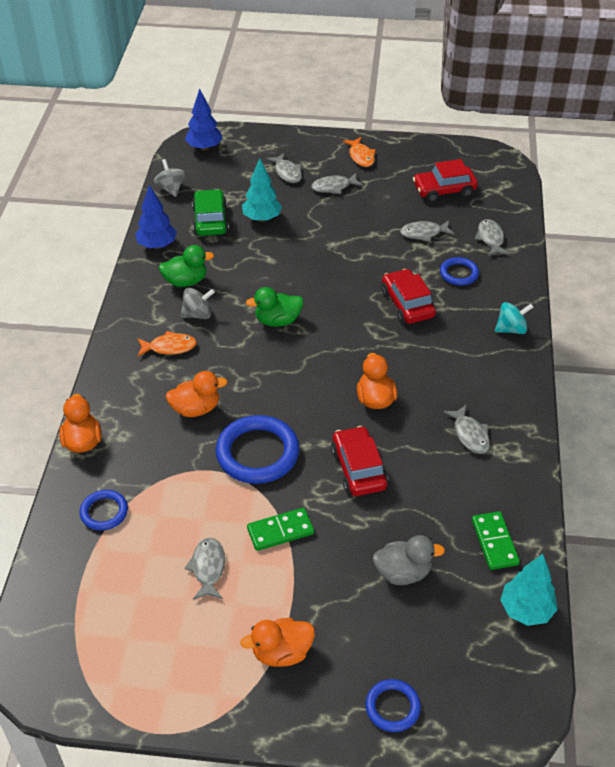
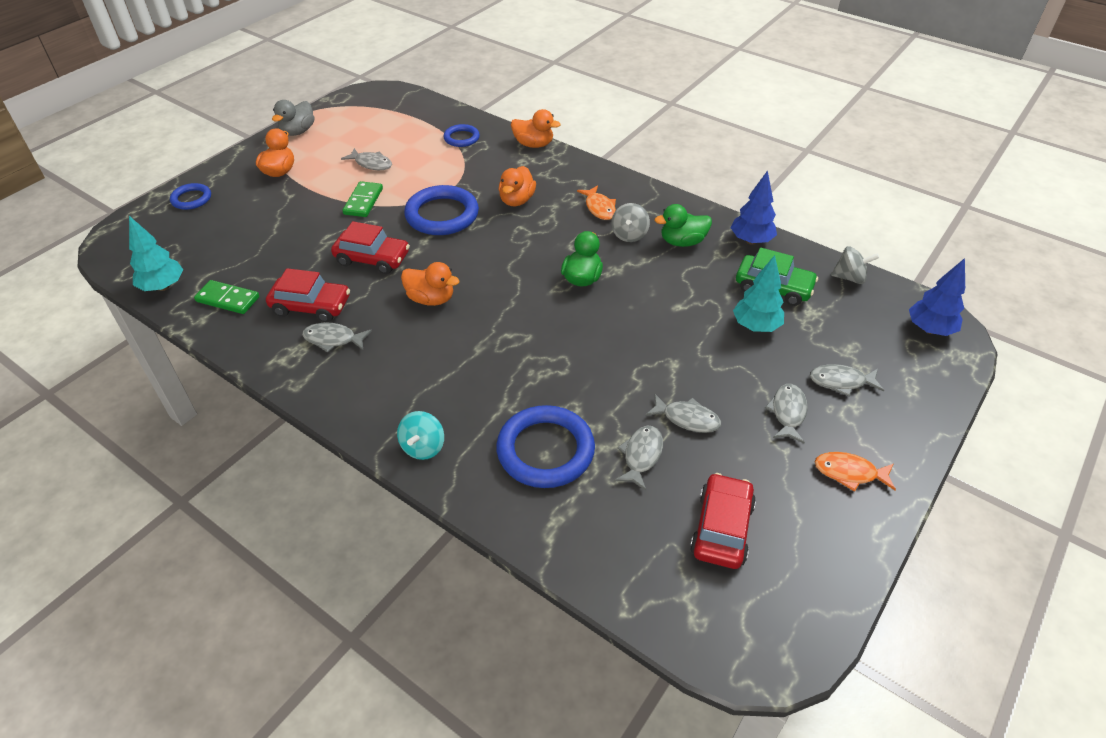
camera: 120 degrees right, 0 degrees up
(169, 347) = (599, 208): orange fish -> orange fish turned 45 degrees counterclockwise
(186, 281) = (682, 242): green duck -> green duck turned 60 degrees clockwise
(403, 573) = (265, 242): grey duck -> grey duck (298, 131)
(407, 304) = (531, 379): red car -> red car (311, 306)
(459, 273) = (545, 450): blue ring -> blue ring, size x1.82
(490, 239) = (586, 521): grey fish -> grey fish (687, 419)

